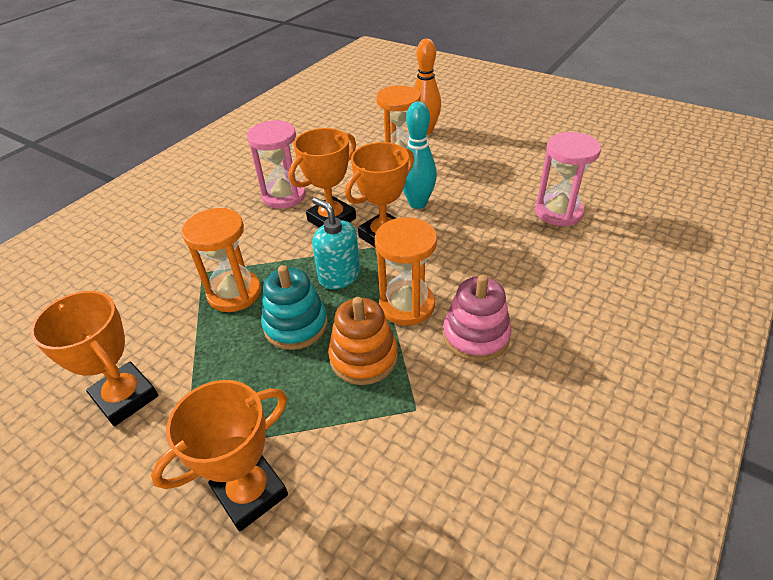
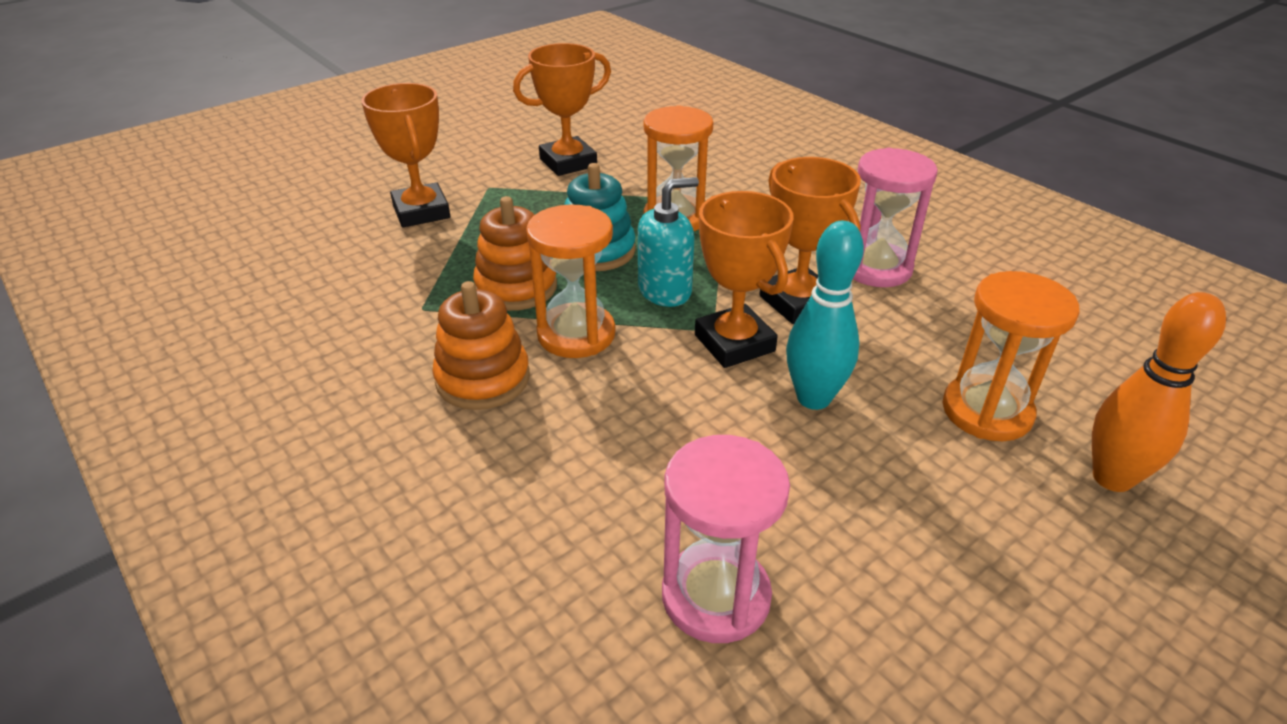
camera: 105 degrees right, 5 degrees down
(476, 336) = (483, 379): pink stacking toy -> orange stacking toy

